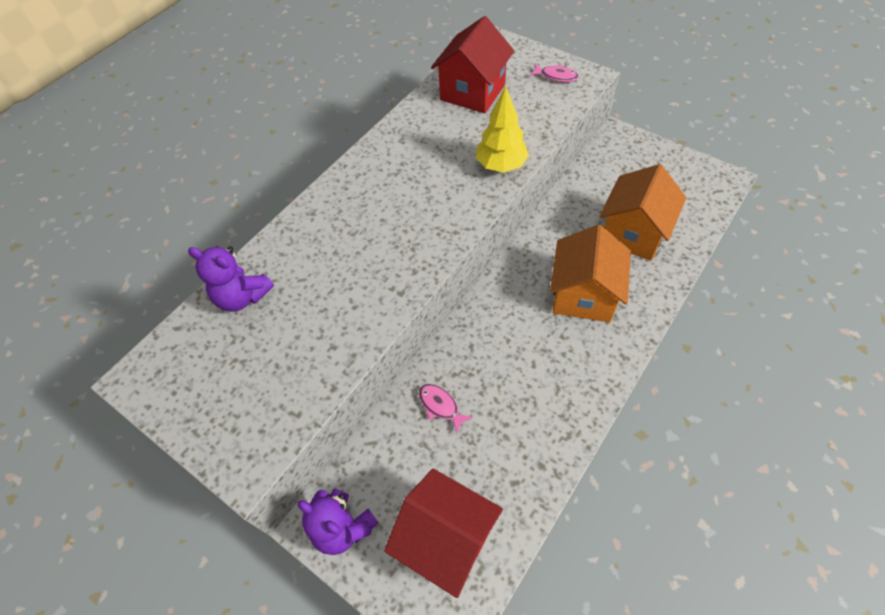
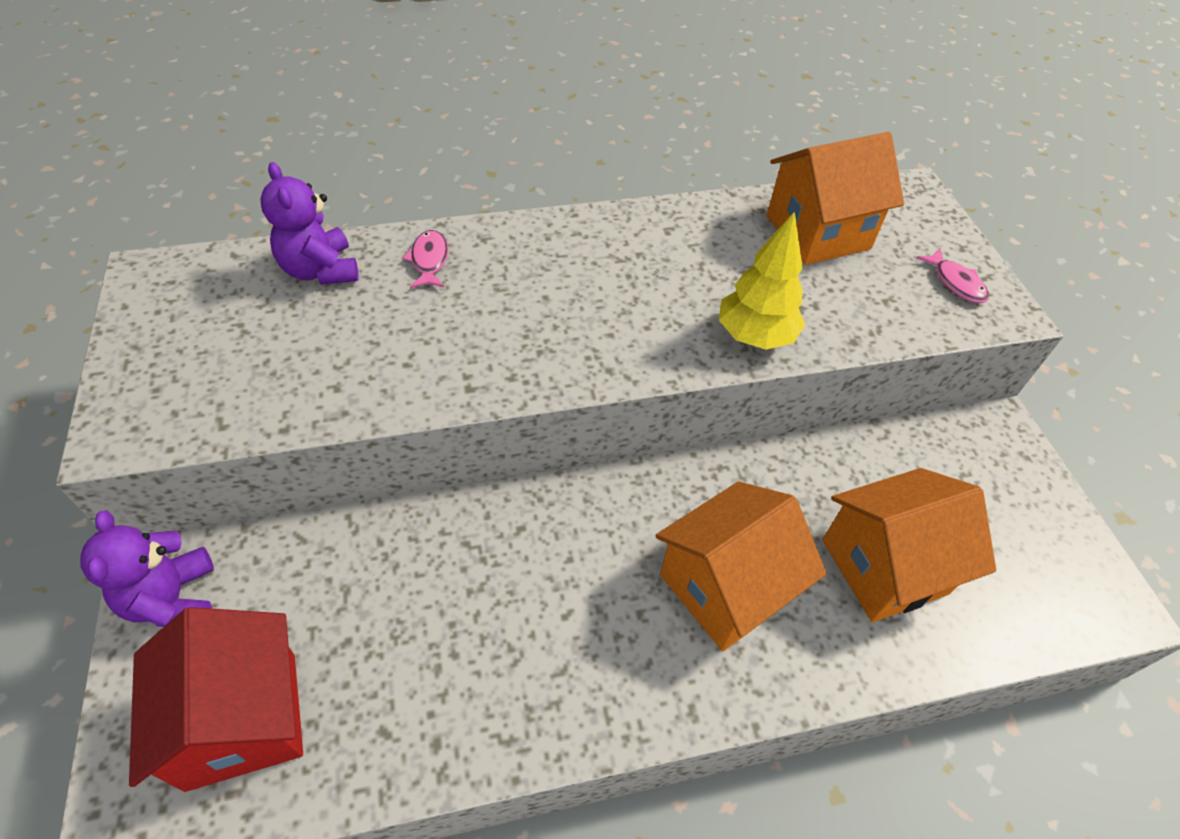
camera: 35 degrees right, 5 degrees down
(440, 406) = (410, 565): pink fish -> pink fish (429, 260)
(472, 92) = (818, 232): red house -> orange house

